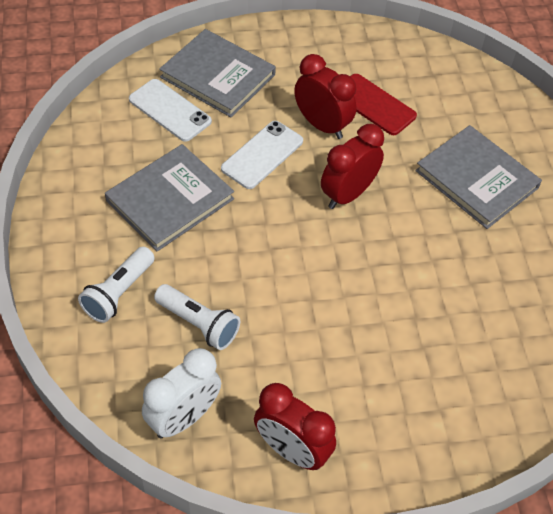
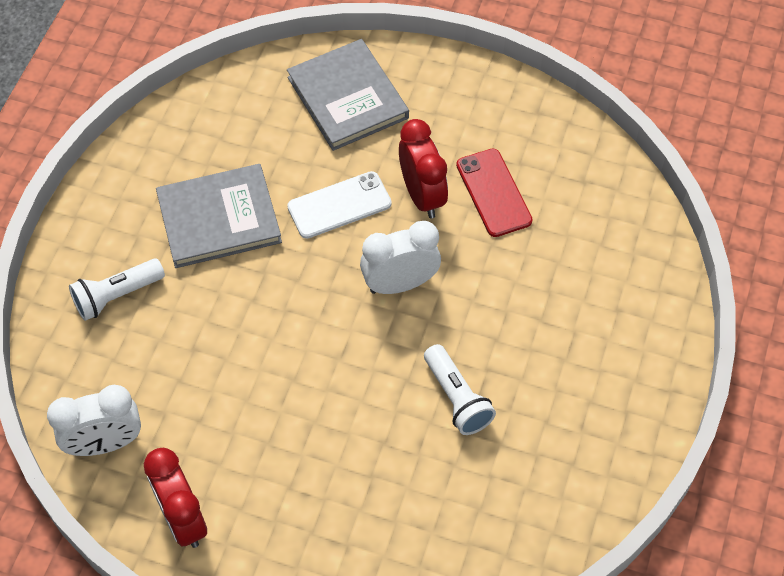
camera: 30 degrees right, 5 degrees up
(170, 110) = (276, 119): white phone -> none
(198, 324) = (171, 358): white flashlight -> white flashlight (457, 398)
(348, 194) = (400, 283): red clock -> white clock
(476, 179) = (549, 322): grey book -> none

